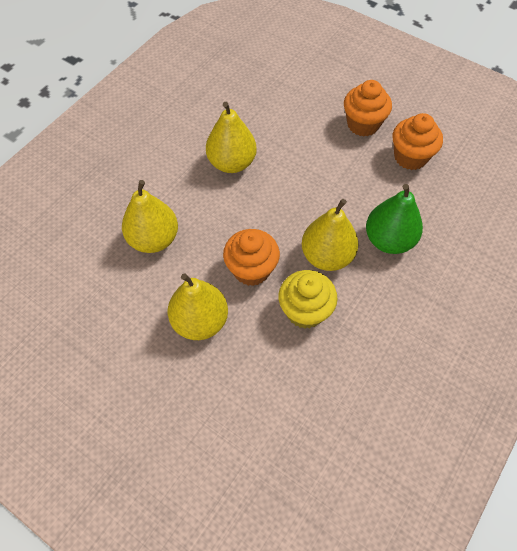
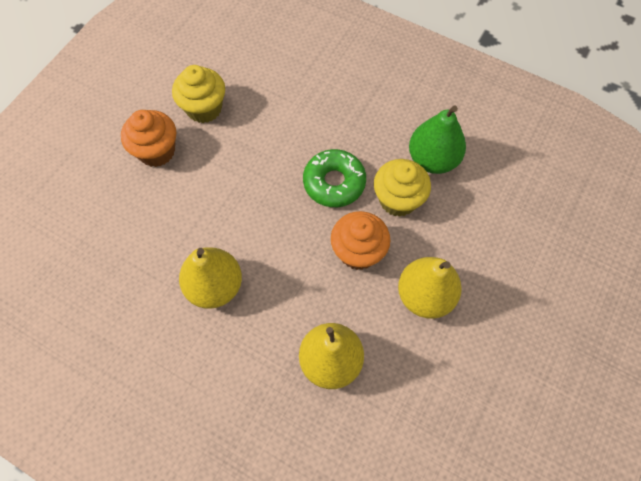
camera: 95 degrees left, 5 degrees up
(327, 256) = (334, 183): yellow pear -> green donut
(389, 240) = (310, 130): green pear -> green pear (432, 159)
(410, 157) = (204, 108): orange cupcake -> yellow cupcake

